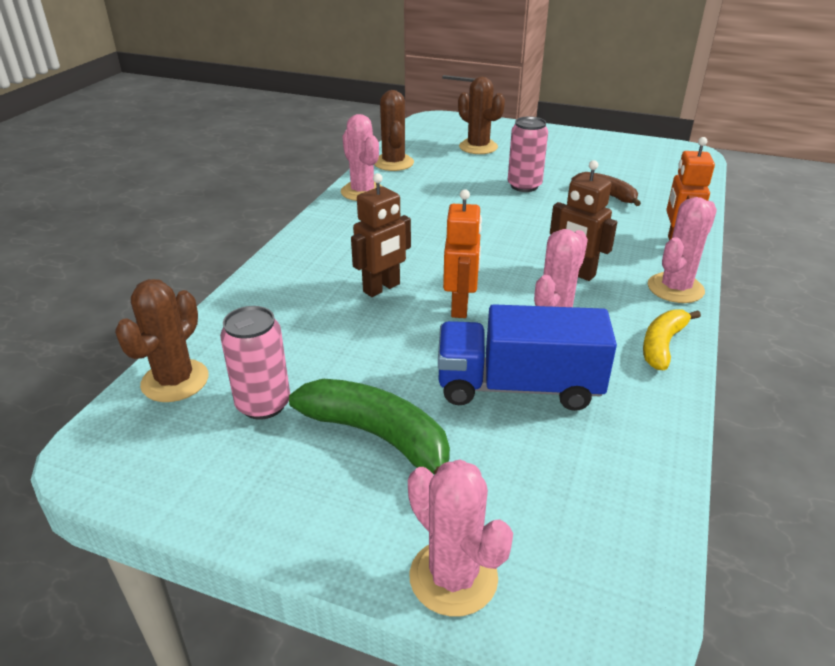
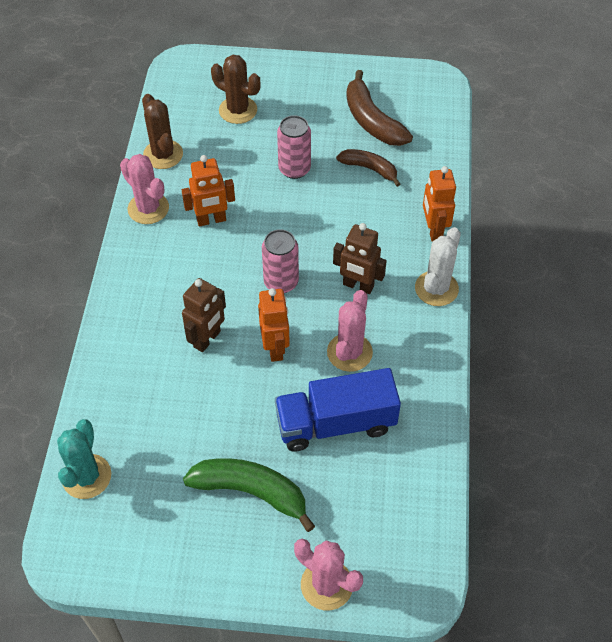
camera: 15 degrees left, 20 degrees up
(175, 381) = (86, 476): brown cactus -> turquoise cactus
(263, 404) = (161, 483): pink can -> pink can (281, 282)
(424, 206) = (211, 220): none -> orange robot
(615, 167) = (372, 121): none -> brown banana
(662, 345) = (431, 357): yellow banana -> none
(675, 288) = (436, 288): pink cactus -> white cactus

